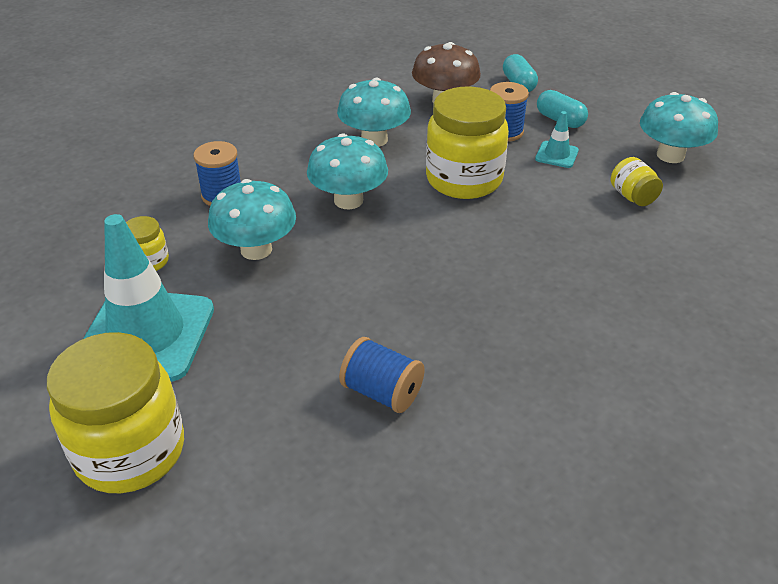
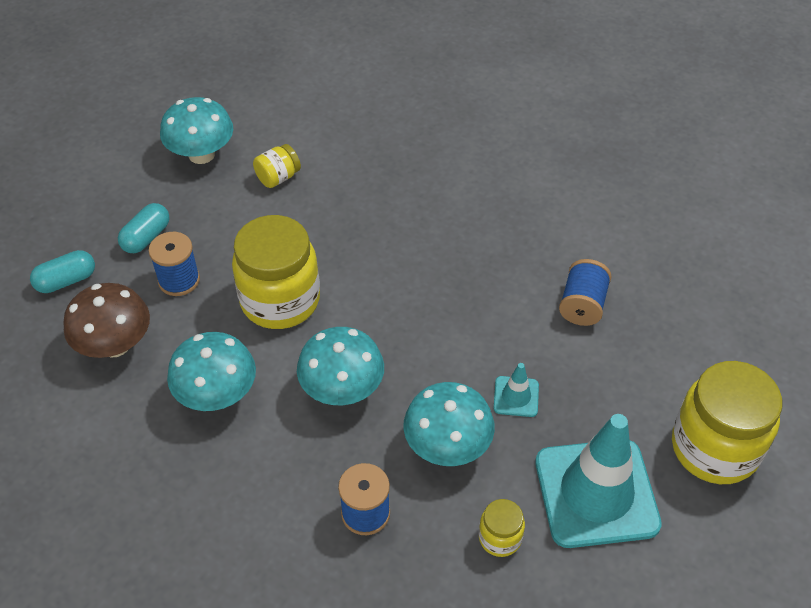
camera: 105 degrees left, 10 degrees up
(556, 155) = (217, 234): turquoise traffic cone -> turquoise traffic cone (516, 396)

